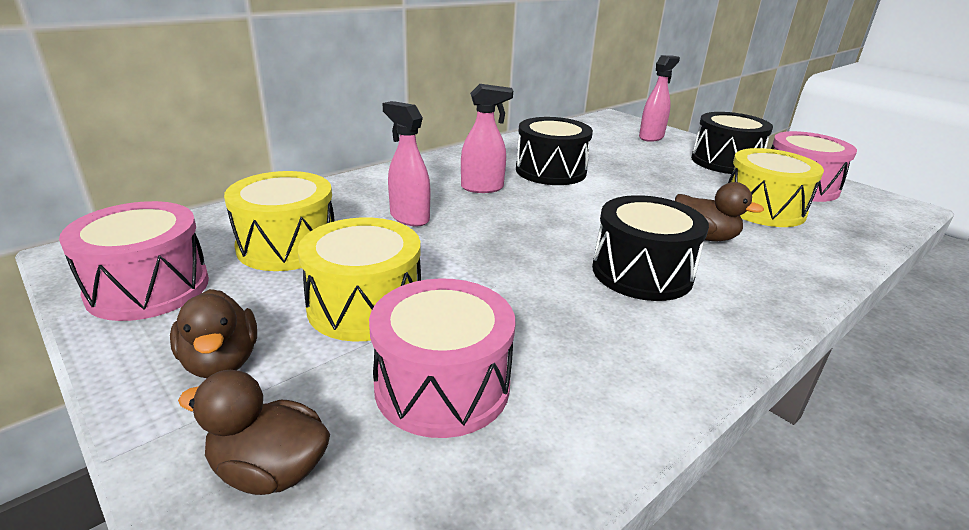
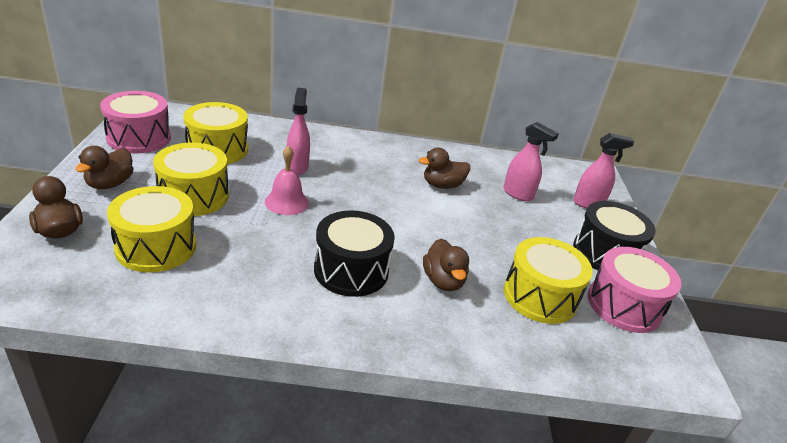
camera: 40 degrees right, 5 degrees up
(442, 386) = (156, 247): pink drum -> yellow drum
(469, 253) = (286, 202): none -> pink bell
(482, 188) = (373, 172): pink spray bottle -> pink spray bottle (518, 194)
(550, 171) = (442, 185): black drum -> brown duck

